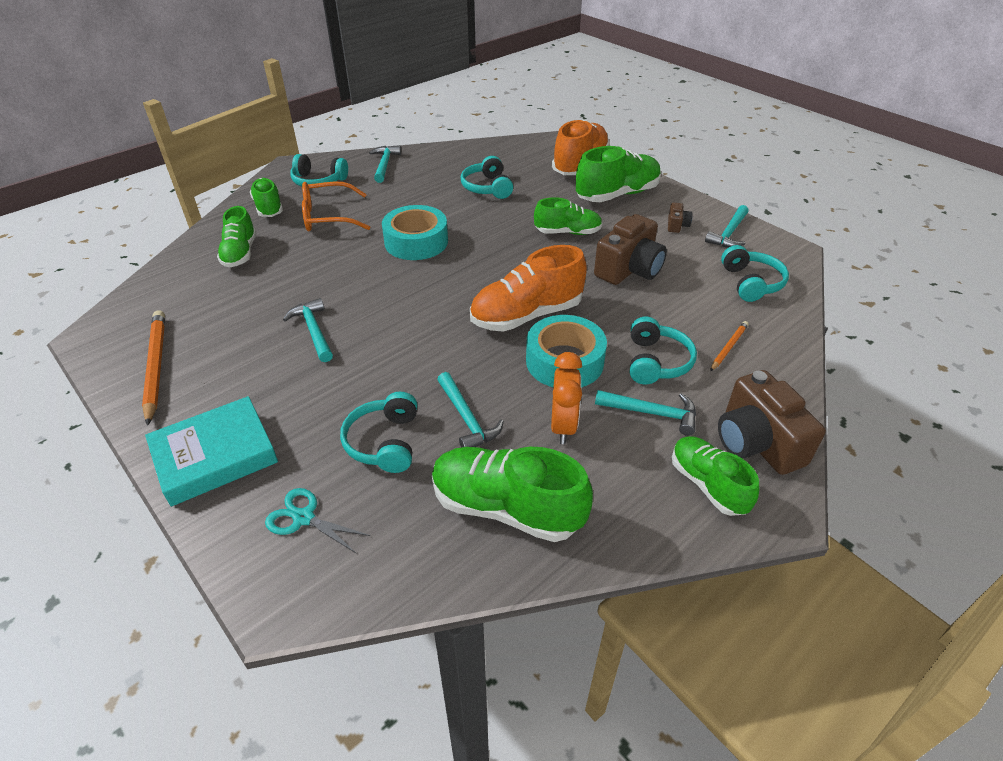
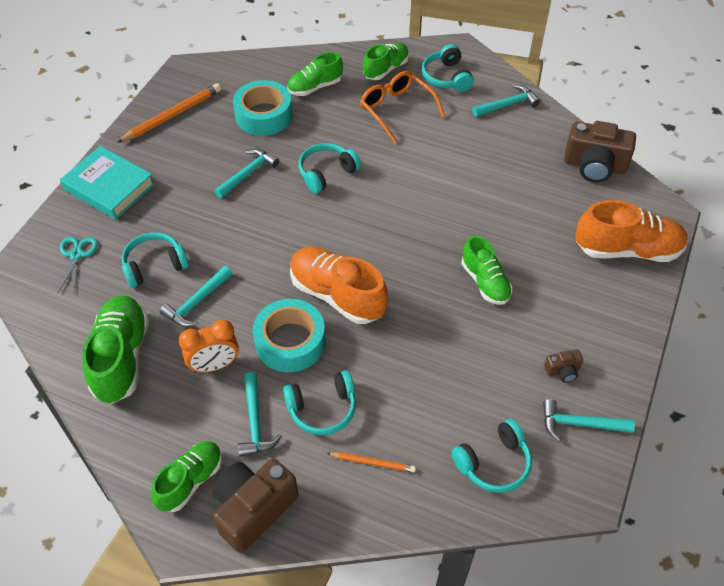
camera: 65 degrees right, 10 degrees up
(416, 242) = (397, 181): turquoise tape -> turquoise tape (264, 115)
(487, 188) = (522, 193): turquoise headphones -> turquoise headphones (326, 173)
(617, 195) = (588, 301): green shoe -> none
(629, 269) = (452, 350): brown camera -> brown camera (594, 166)

